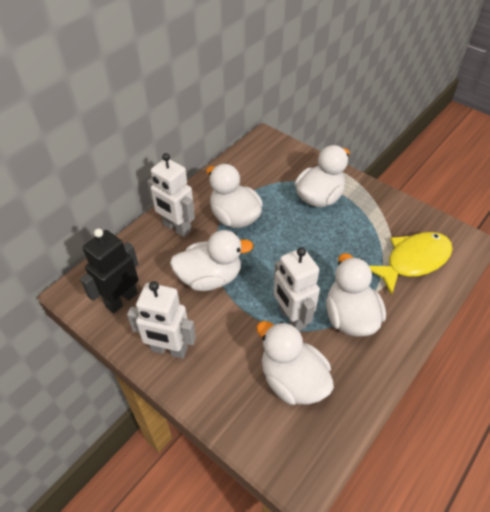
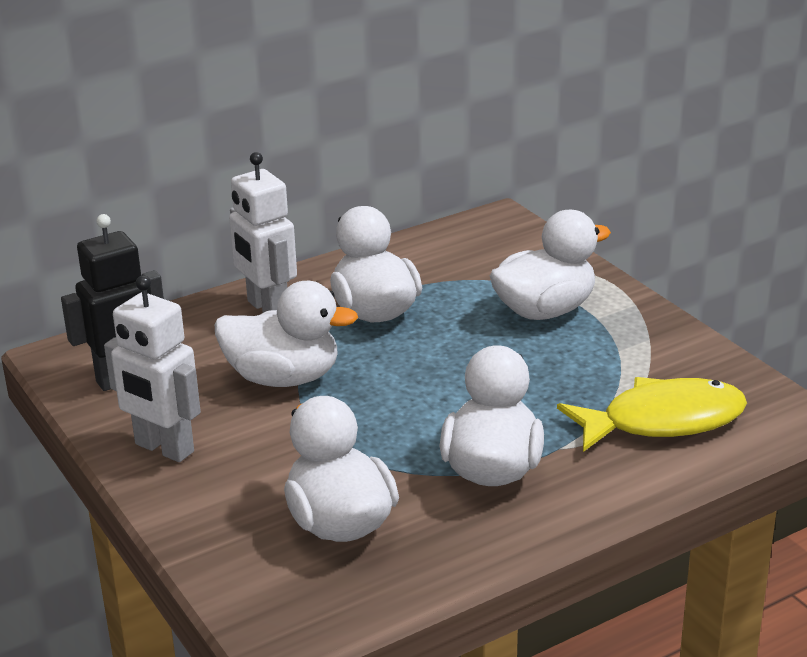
camera: 20 degrees right, 20 degrees down
(291, 318) = (388, 450): white robot -> none

